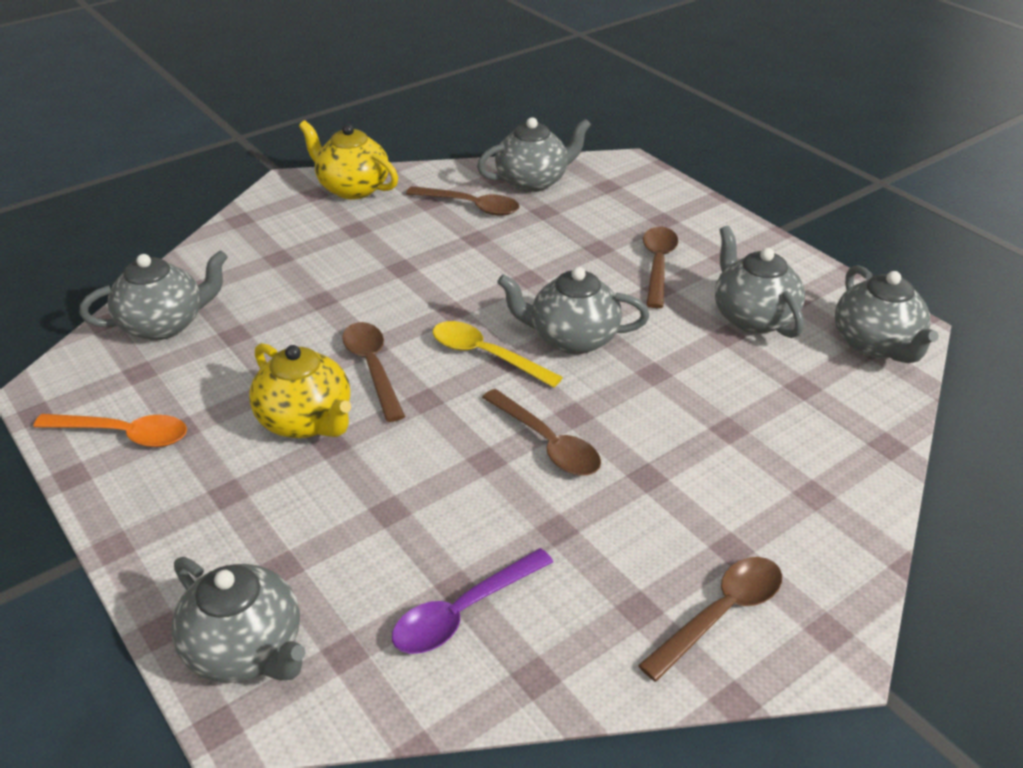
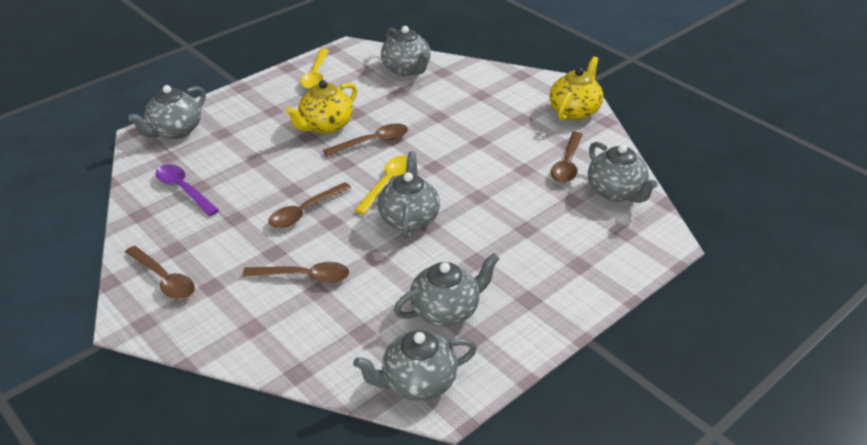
camera: 85 degrees right, 0 degrees up
(124, 434) = (316, 75): orange spoon -> yellow spoon
(658, 265) = (509, 260): brown spoon -> brown spoon (304, 276)

